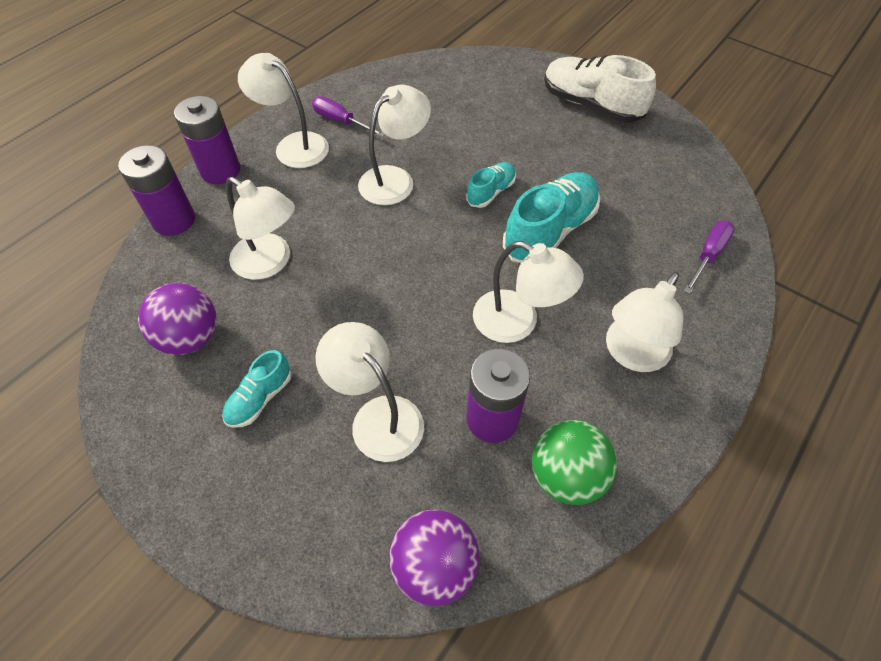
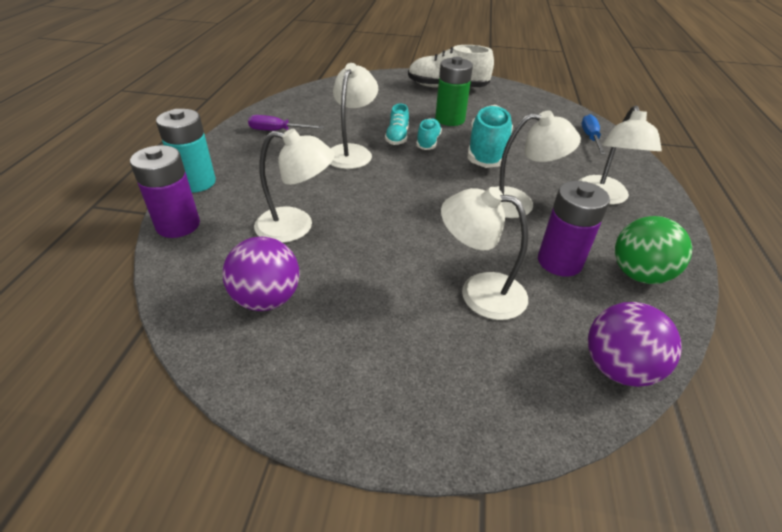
camera: 30 degrees left, 15 degrees down
(220, 170) = (196, 182): purple battery -> turquoise battery
(260, 398) = (372, 317): turquoise shoe -> turquoise shoe (397, 137)
(293, 145) = (250, 152): white lamp -> none
(547, 163) = (450, 119): none -> green battery
(708, 255) = (590, 138): purple screwdriver -> blue screwdriver

